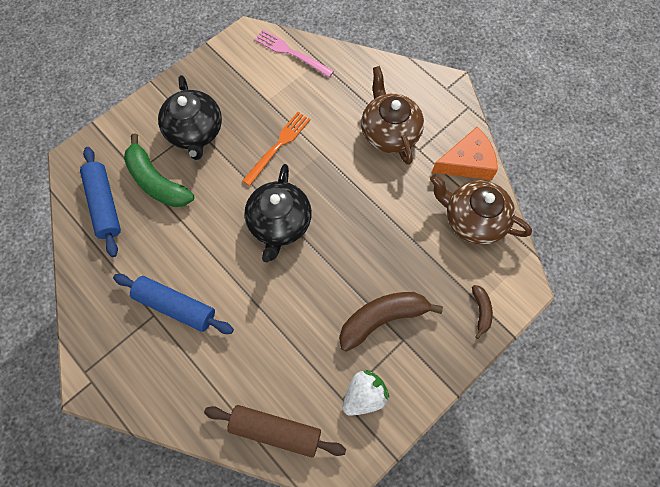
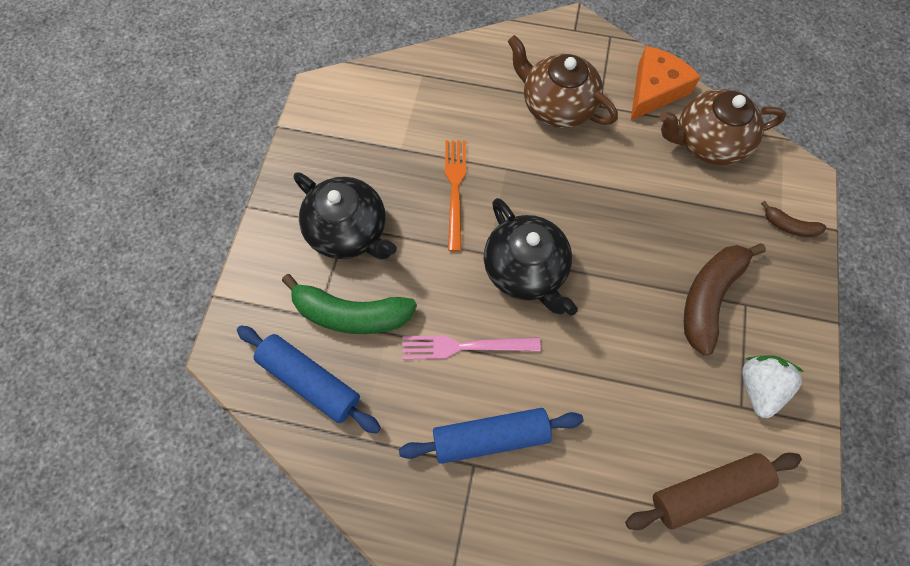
camera: 35 degrees left, 0 degrees up
(291, 53) = (385, 83): pink fork -> pink fork (465, 346)
(481, 311) = (789, 226): brown banana -> brown banana turned 150 degrees clockwise

